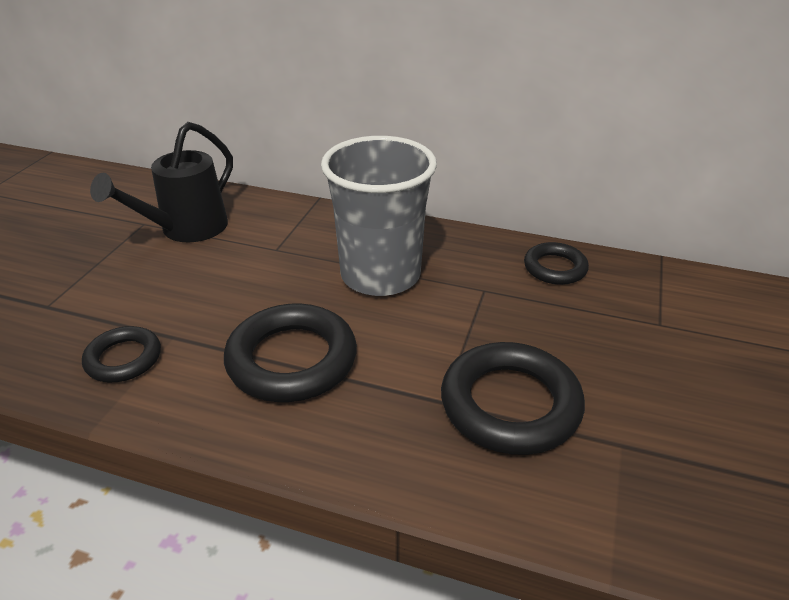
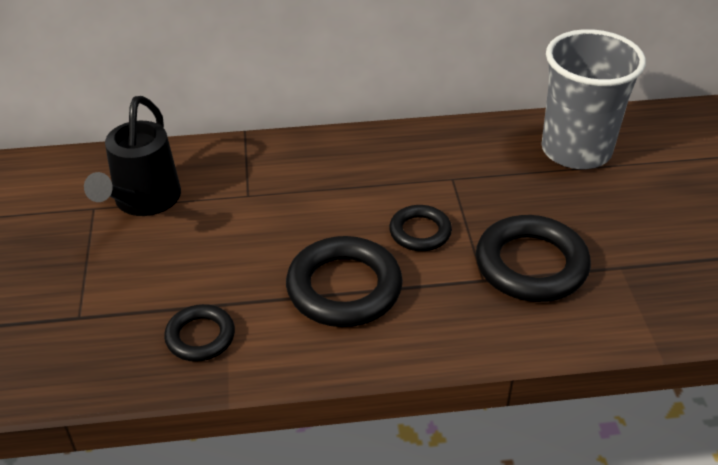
camera: 25 degrees left, 5 degrees up
(380, 275) = (360, 192): grey cup -> grey cup (576, 150)
(555, 268) = (494, 142): black ring -> black ring (420, 232)

